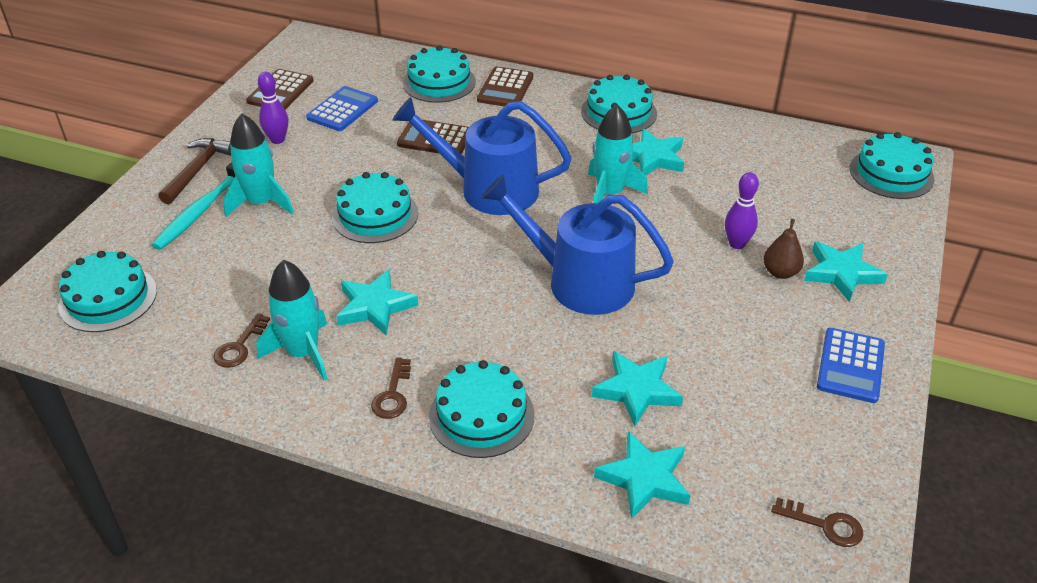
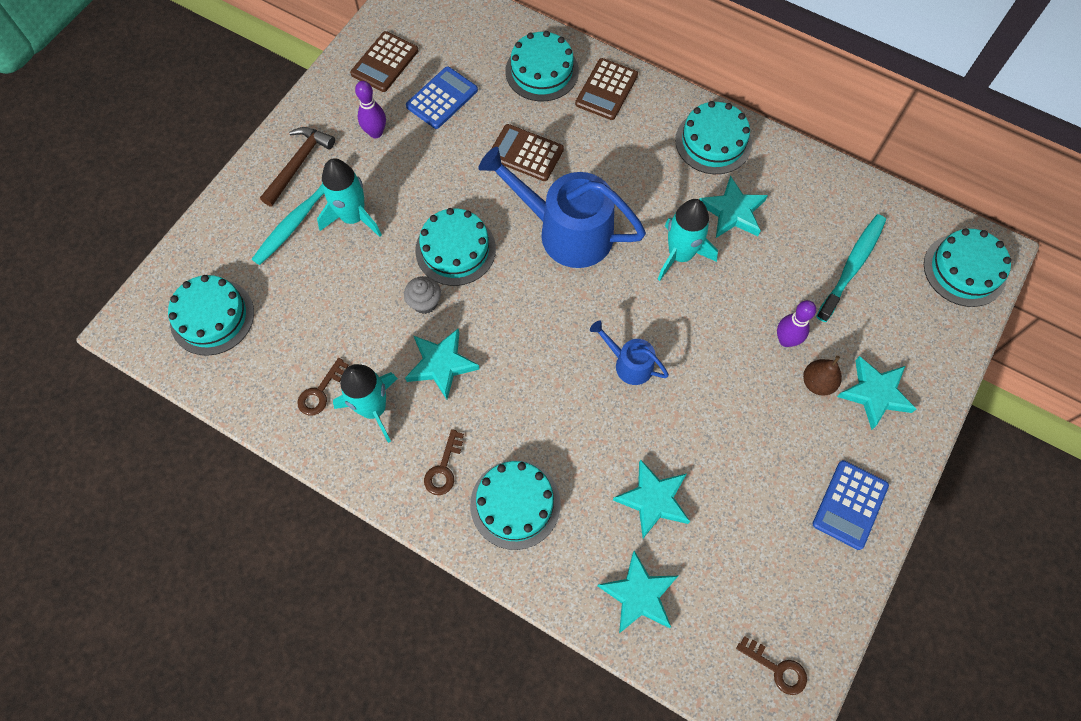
camera: 10 degrees right, 25 degrees up
(348, 259) = (425, 302): none -> grey cupcake
(580, 281) = (629, 364): blue watering can -> blue watering can, size x0.49
(782, 183) = (852, 266): none -> turquoise toothbrush

